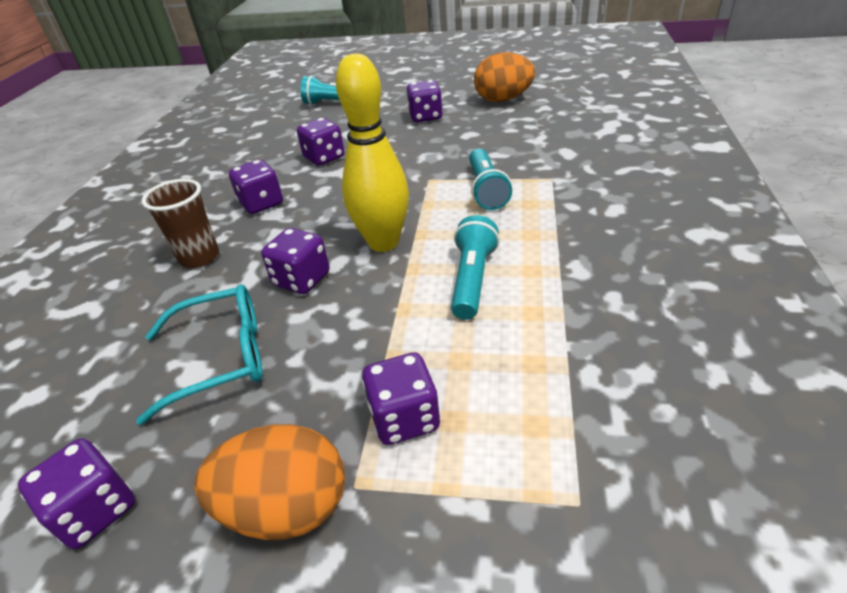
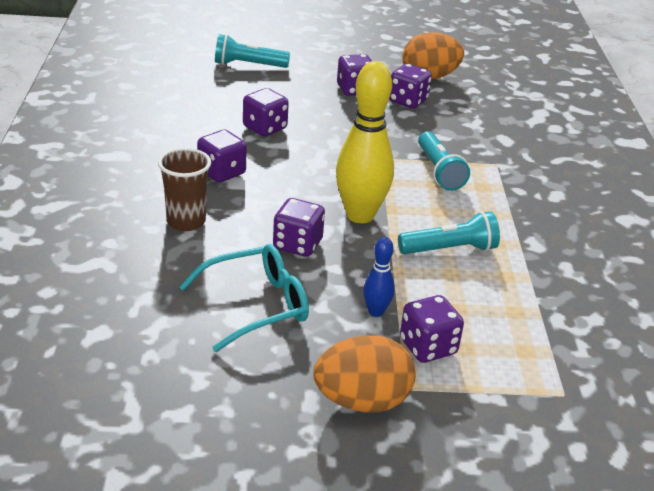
camera: 15 degrees left, 5 degrees down
(96, 510) = (213, 406): purple dice -> purple dice (408, 101)
(356, 365) = (376, 311): none -> blue bowling pin
(472, 280) = (449, 249): turquoise flashlight -> turquoise flashlight turned 75 degrees clockwise

